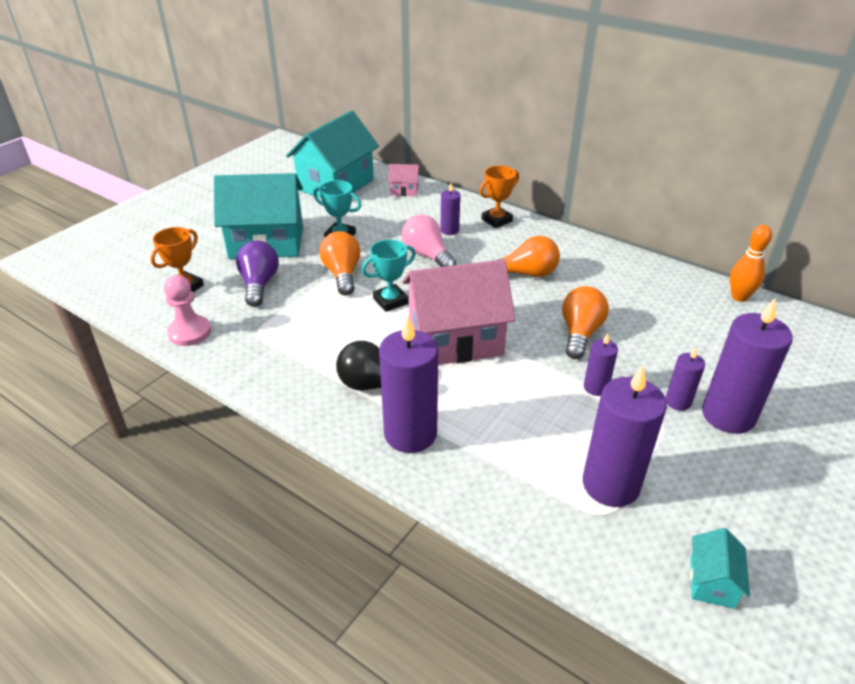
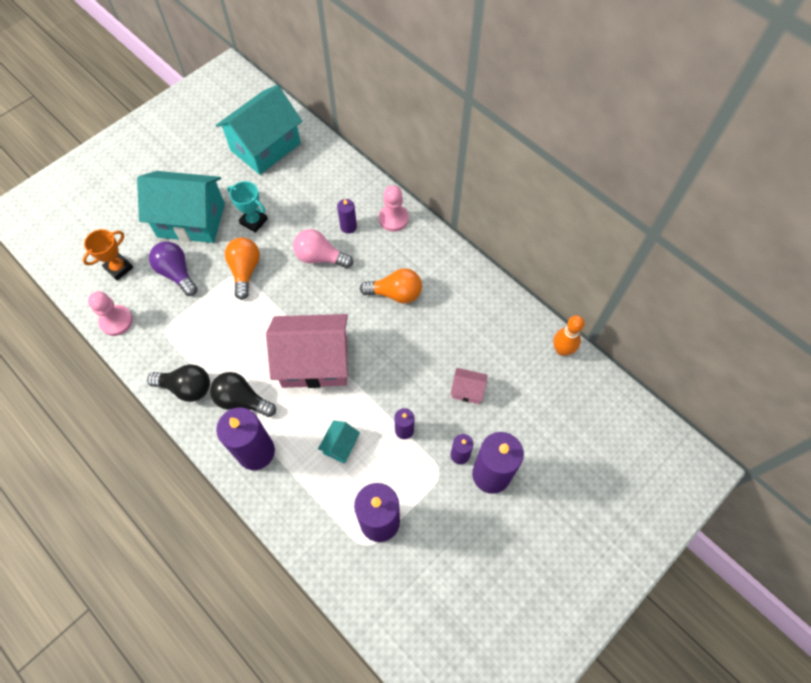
camera: 10 degrees right, 25 degrees up
(259, 284) = (177, 273): purple light bulb -> purple light bulb turned 45 degrees counterclockwise
(297, 382) = (186, 388): none -> black light bulb
(390, 301) = (276, 309): turquoise trophy -> none
(404, 190) = (324, 164): pink house -> pink house (467, 390)
(427, 255) = (320, 257): pink light bulb -> pink light bulb turned 45 degrees counterclockwise
(496, 220) = (393, 219): orange trophy -> pink pawn
(580, 333) = (414, 371): orange light bulb -> none
(712, 582) = (414, 610): turquoise house -> turquoise house (340, 445)

